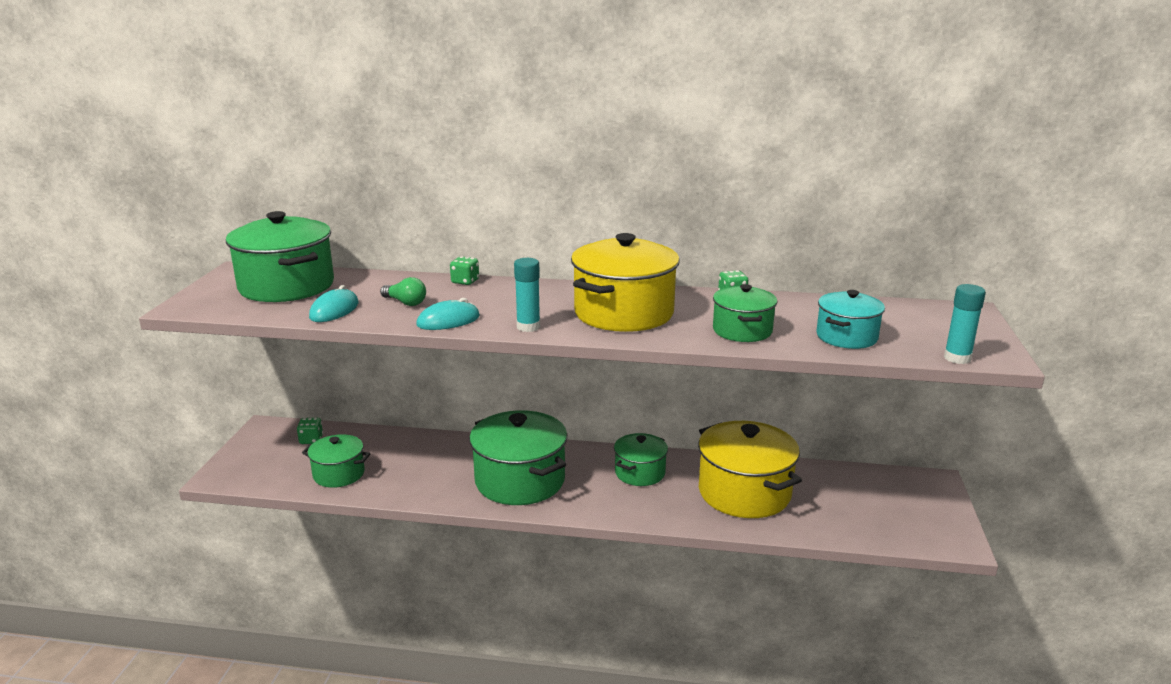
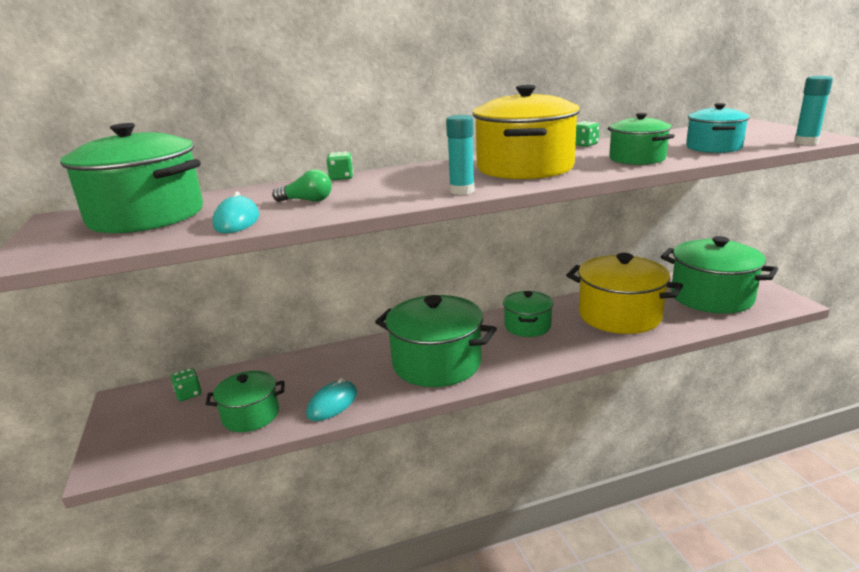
camera: 25 degrees left, 0 degrees up
(448, 321) = (377, 203): turquoise mouse -> turquoise mouse (332, 404)
(873, 506) = (711, 297): none -> green pot

